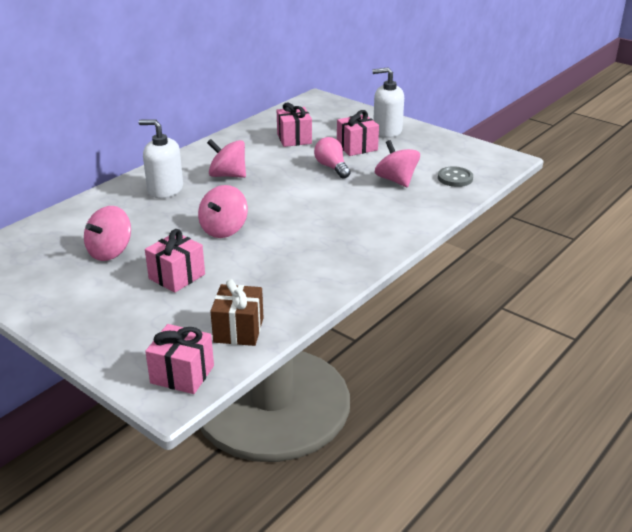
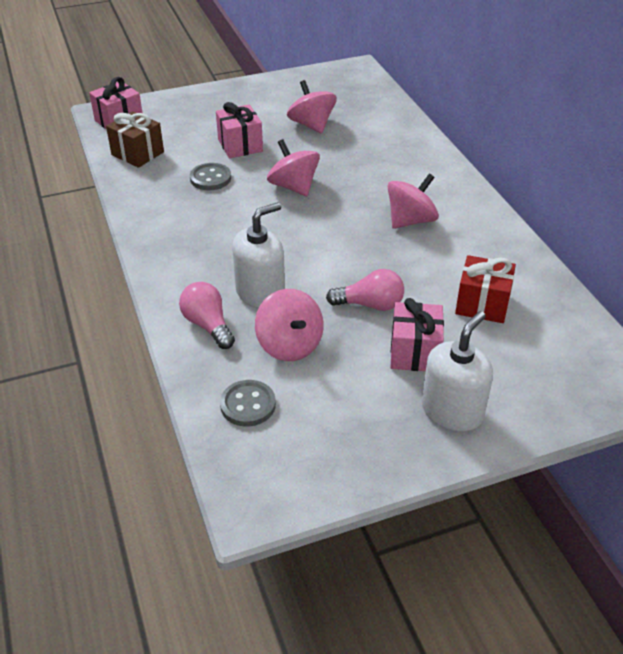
camera: 120 degrees right, 10 degrees up
(165, 190) = (407, 174): white soap dispenser -> white soap dispenser (260, 293)
(246, 271) = (210, 178): none -> grey button
(294, 139) = (482, 304): pink gift -> red gift
(396, 180) = (289, 345): pink spinning top -> pink spinning top turned 60 degrees clockwise
(414, 210) = (208, 325): none -> pink light bulb

